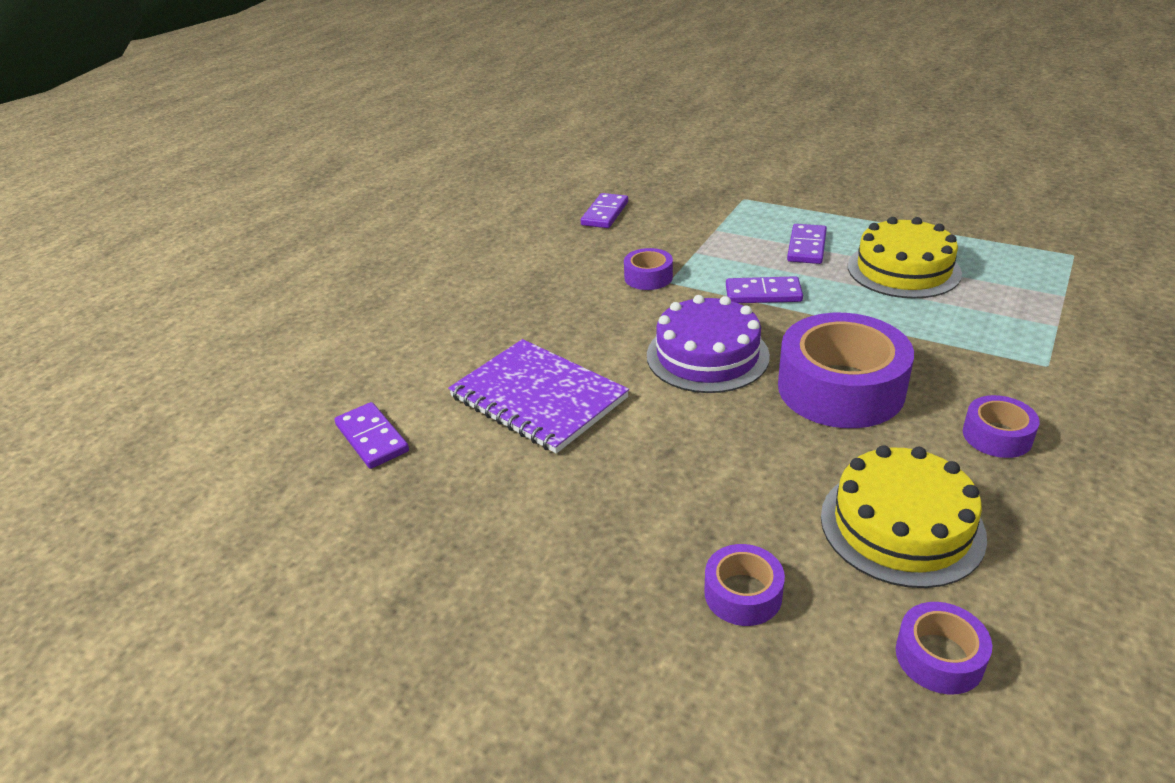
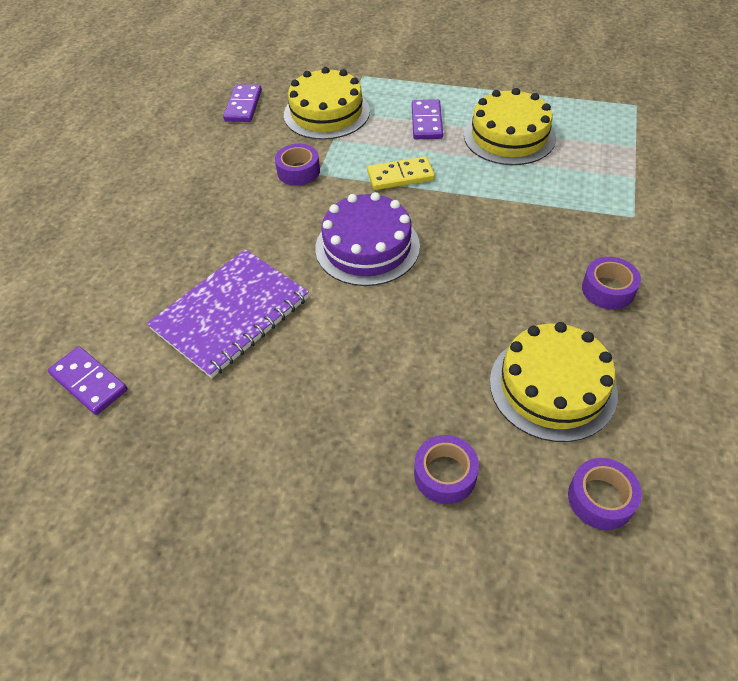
camera: 15 degrees left, 15 degrees up
(538, 398) = (231, 314): purple notebook -> purple notebook turned 75 degrees counterclockwise
(694, 228) = (326, 113): none -> yellow cake
(763, 293) = (400, 176): purple domino -> yellow domino
(840, 388) = (482, 263): purple tape -> none

